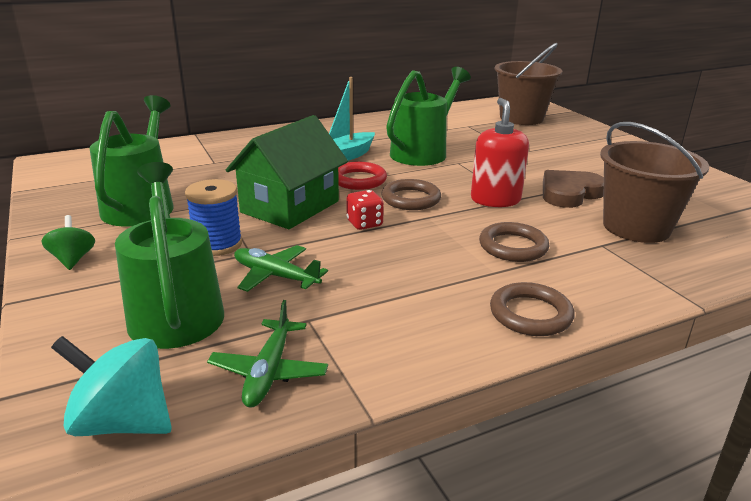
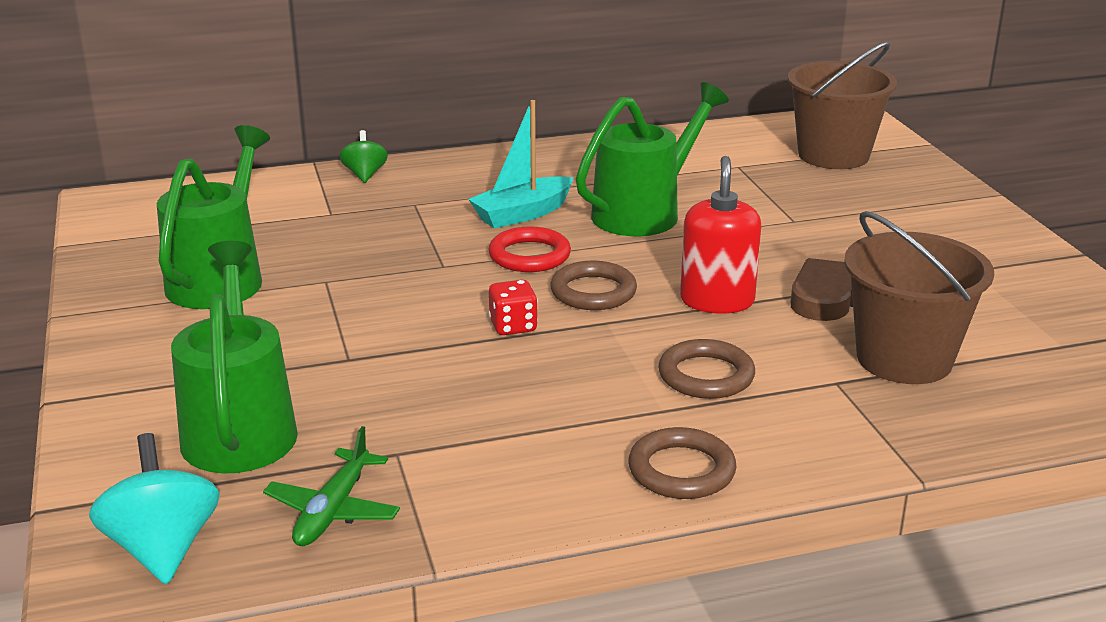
camera: 10 degrees right, 0 degrees up
(73, 259) = (126, 351): green spinning top -> green spinning top (365, 175)
(122, 422) = (163, 548): turquoise spinning top -> turquoise spinning top turned 45 degrees clockwise
(217, 244) = (309, 343): blue spool -> none
(276, 276) = (372, 393): green plane -> none
(290, 207) = (419, 293): green house -> none

